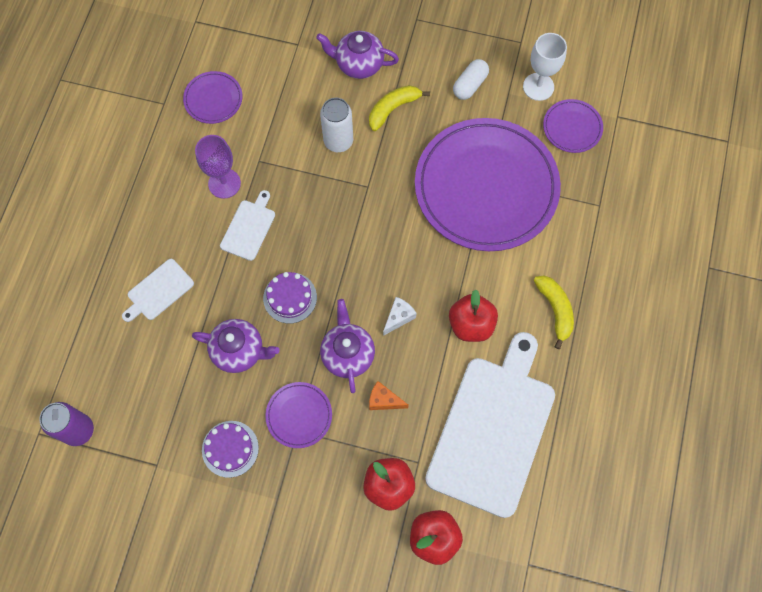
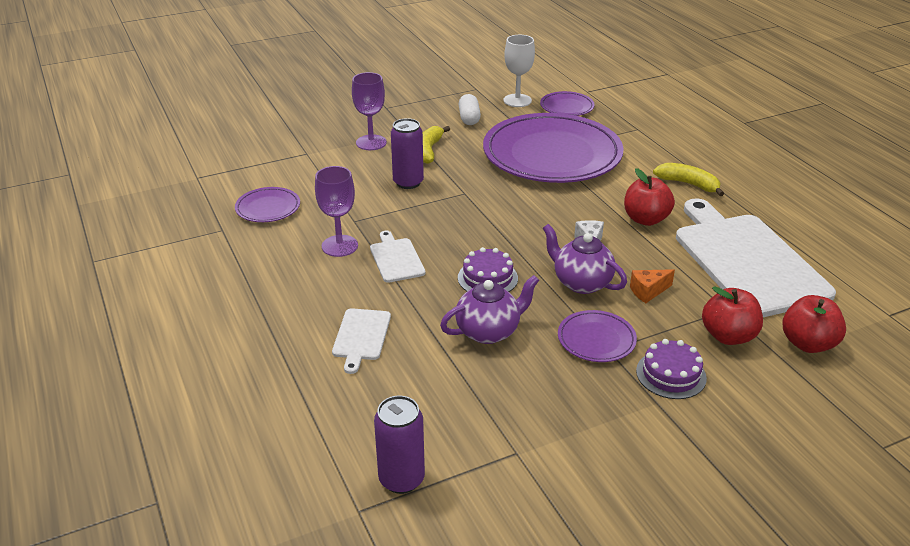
camera: 40 degrees left, 35 degrees down
(230, 449) = (569, 396): purple cake -> purple cake (671, 374)
(338, 141) = (408, 182): white can -> purple can
(358, 64) = (371, 142): purple teapot -> purple goblet

